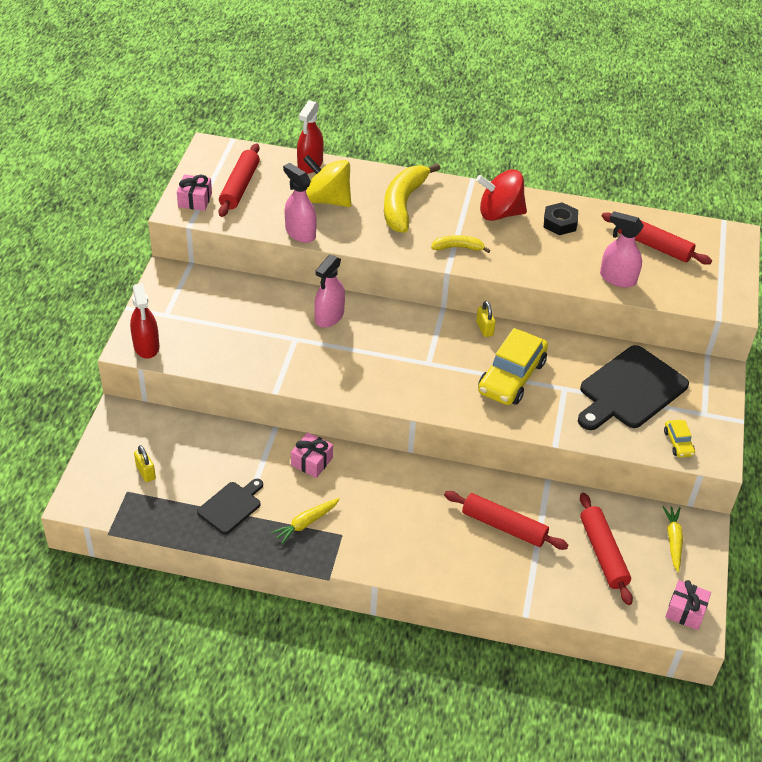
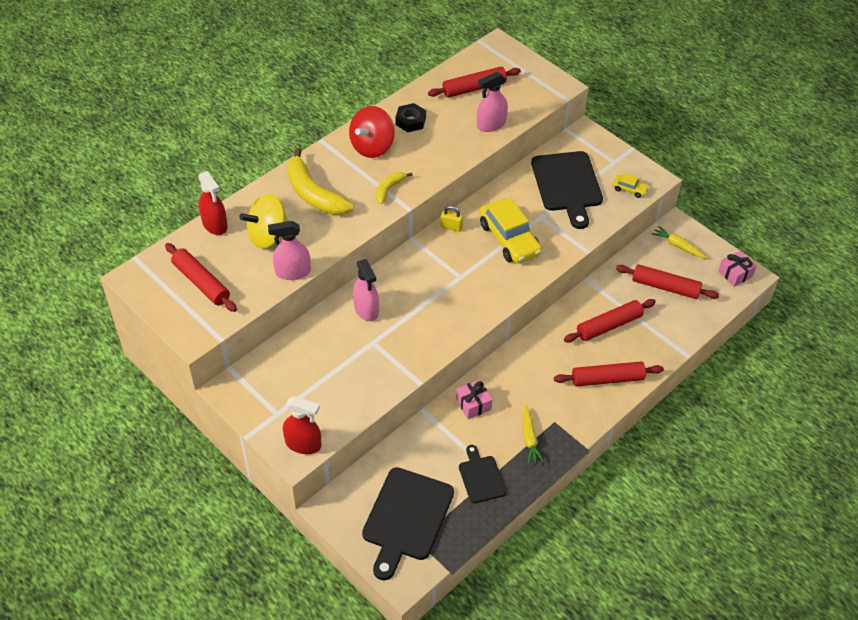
camera: 55 degrees left, 5 degrees up
(146, 472) = (406, 518): yellow padlock -> black cutting board
(195, 200) = (191, 320): pink gift -> none
(432, 555) = (607, 379): none -> red rolling pin

